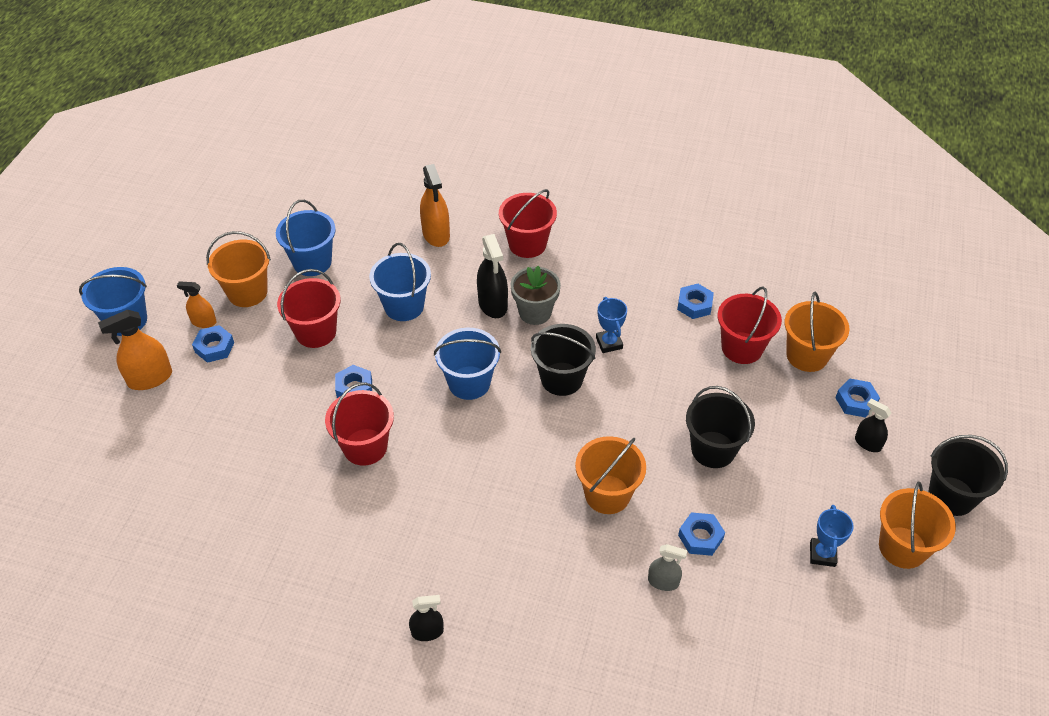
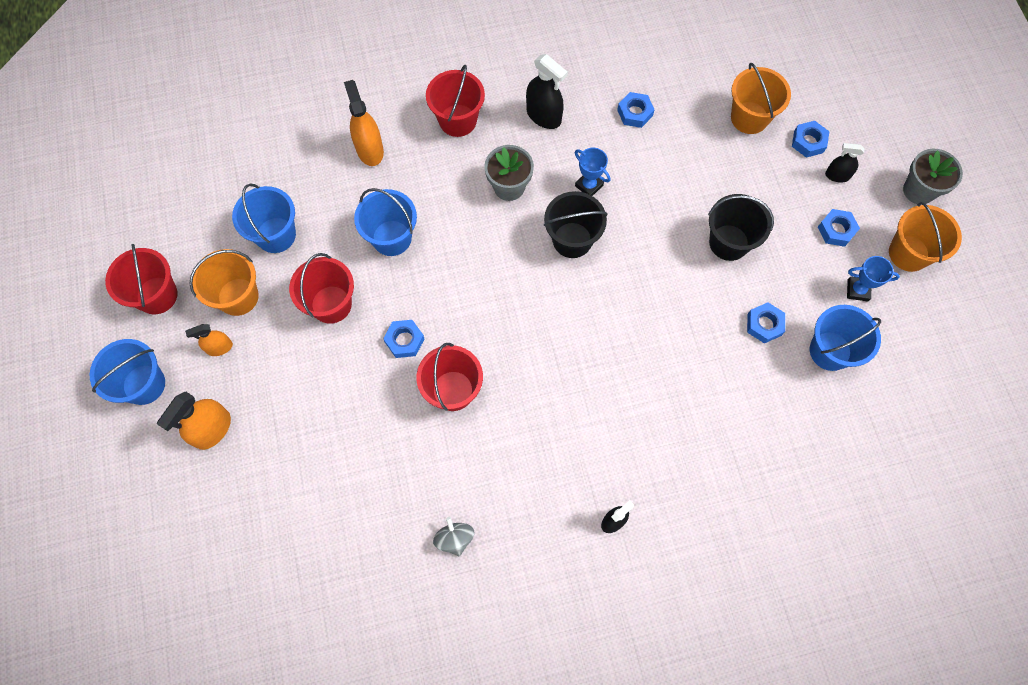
camera: 30 degrees left, 20 degrees up
(214, 347) = (249, 367): blue nut -> blue nut (836, 230)
(274, 567) = (455, 538): none -> grey spinning top
(436, 234) = (370, 150): orange spray bottle -> orange spray bottle turned 150 degrees counterclockwise
(469, 383) = (499, 284): blue bucket -> blue bucket (830, 351)
(493, 304) = (468, 197): black spray bottle -> black spray bottle (543, 116)
(607, 494) = (673, 326): orange bucket -> none
(663, 582) = (760, 378): grey spray bottle -> none
(742, 348) = (696, 136): red bucket -> red bucket (157, 295)
(822, 554) = (857, 290): blue trophy -> blue trophy turned 60 degrees counterclockwise
(951, 496) = (918, 190): black bucket -> grey flower pot

